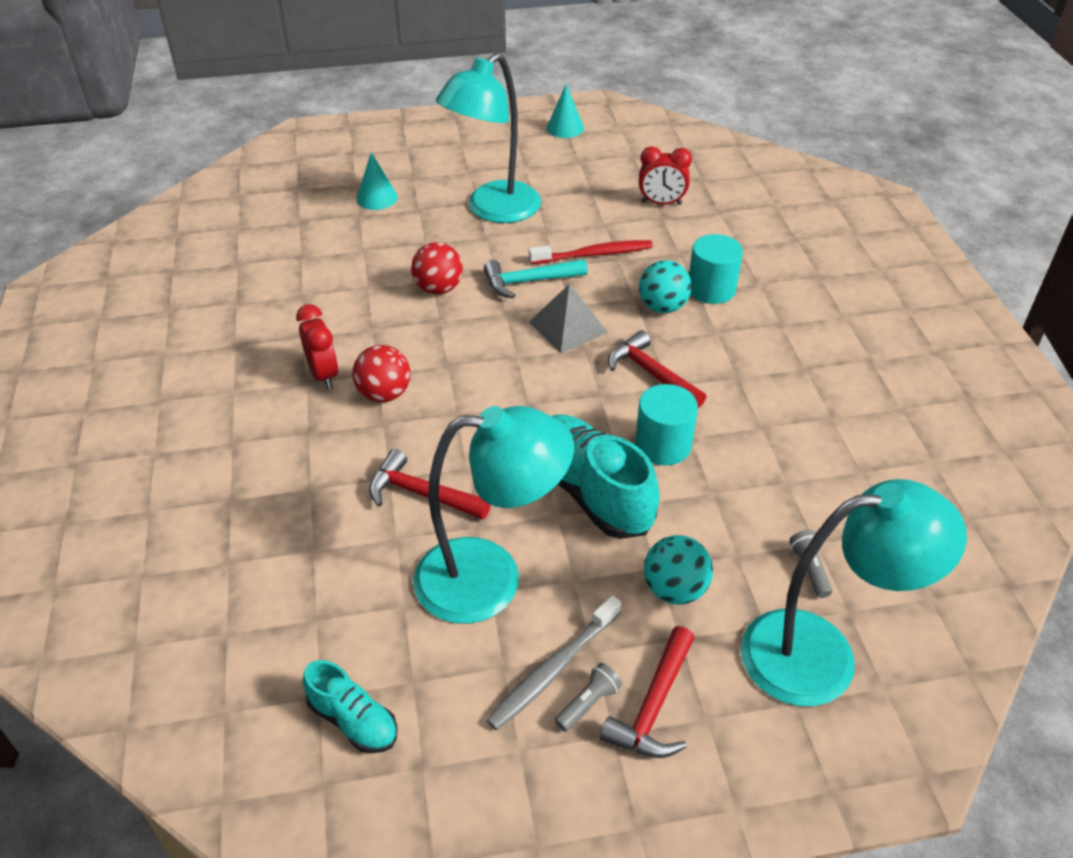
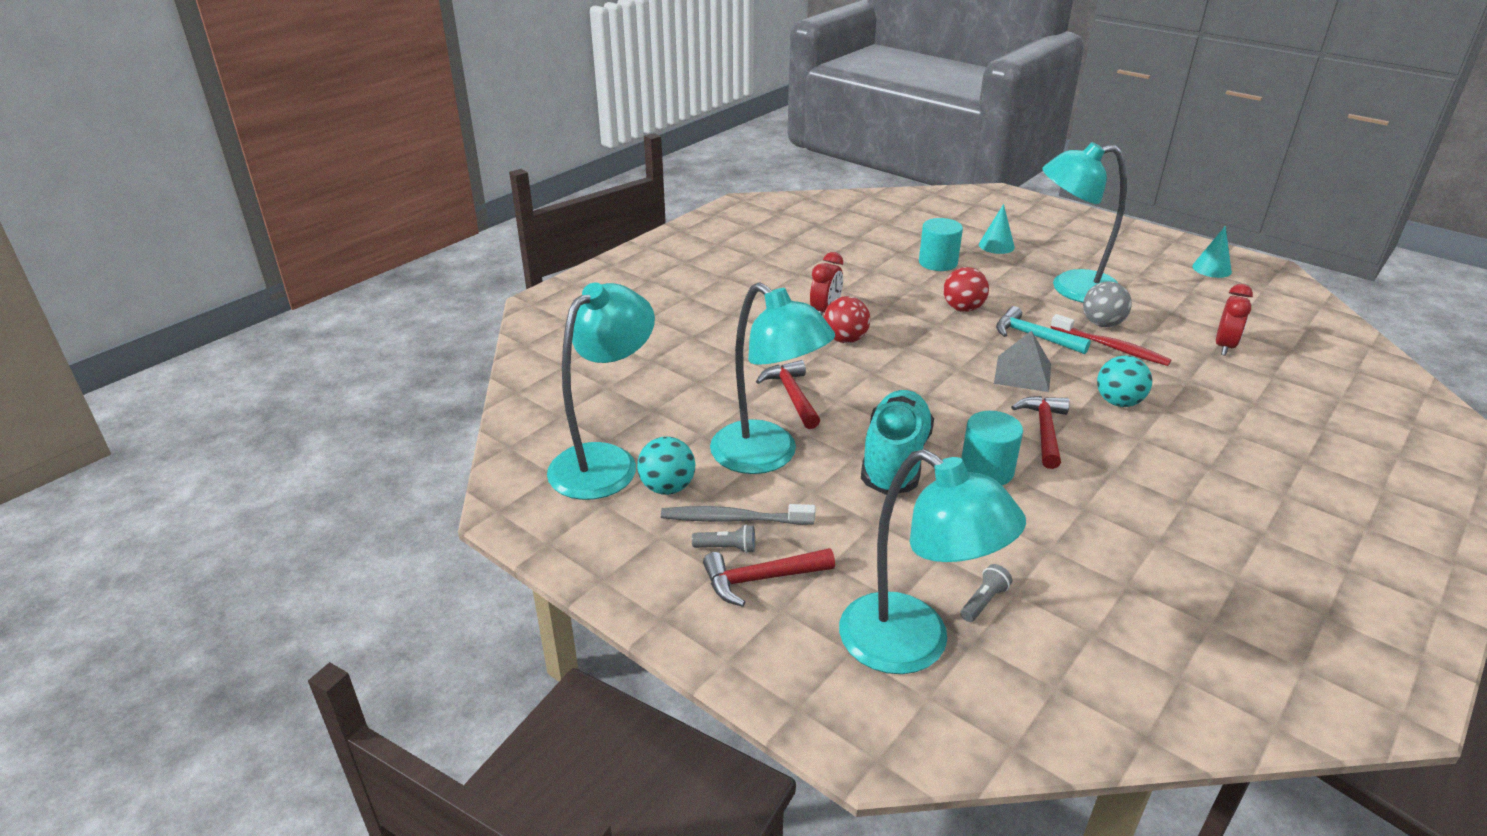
camera: 50 degrees right, 10 degrees down
(353, 720) = (605, 461): turquoise shoe -> turquoise lamp
(560, 234) = (1102, 324): none -> grey ball
(661, 203) = (1224, 346): red clock -> red clock turned 120 degrees counterclockwise
(674, 589) = (868, 541): turquoise ball -> turquoise ball (667, 487)
(711, 289) = (1180, 414): turquoise cylinder -> turquoise cylinder (938, 262)

